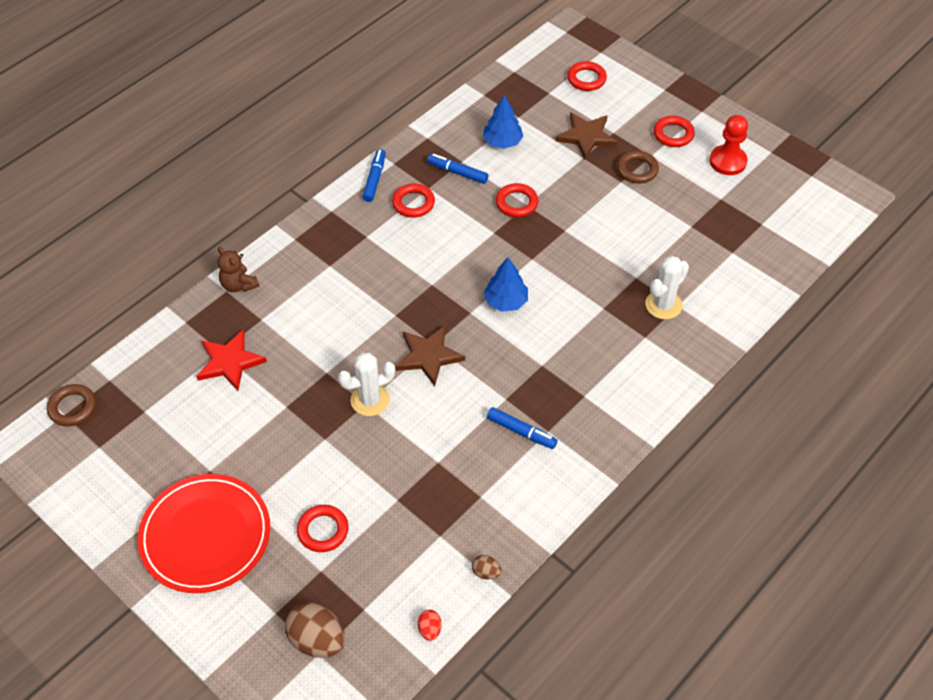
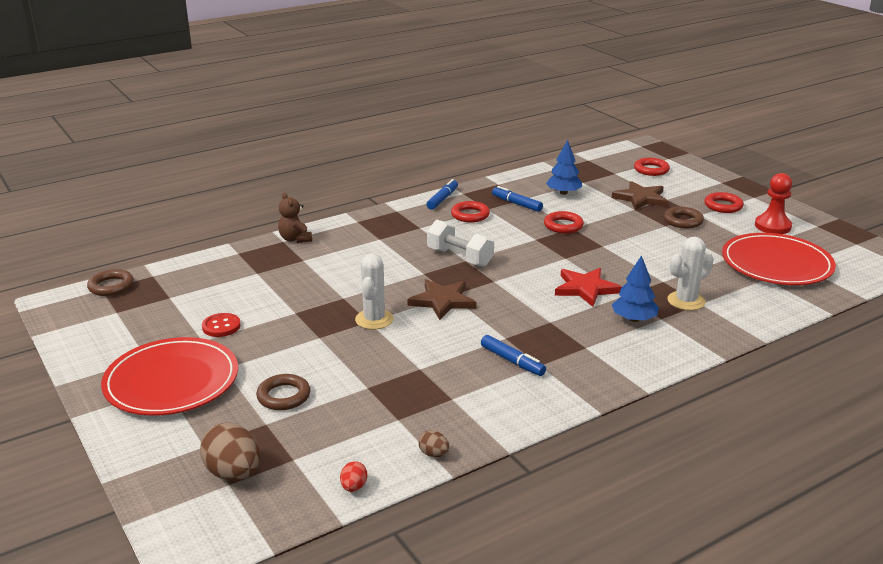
camera: 15 degrees right, 25 degrees down
(219, 445) = (221, 326): none -> red button
(230, 362) = (261, 280): red star -> red star (586, 288)
(323, 530) = (283, 396): red ring -> brown ring
(370, 400) = (374, 319): white cactus -> white cactus turned 75 degrees counterclockwise
(424, 280) = (460, 257): none -> white dumbbell
(506, 301) = (530, 279): blue tree -> blue tree (634, 319)
(739, 226) = (776, 264): none -> red plate

